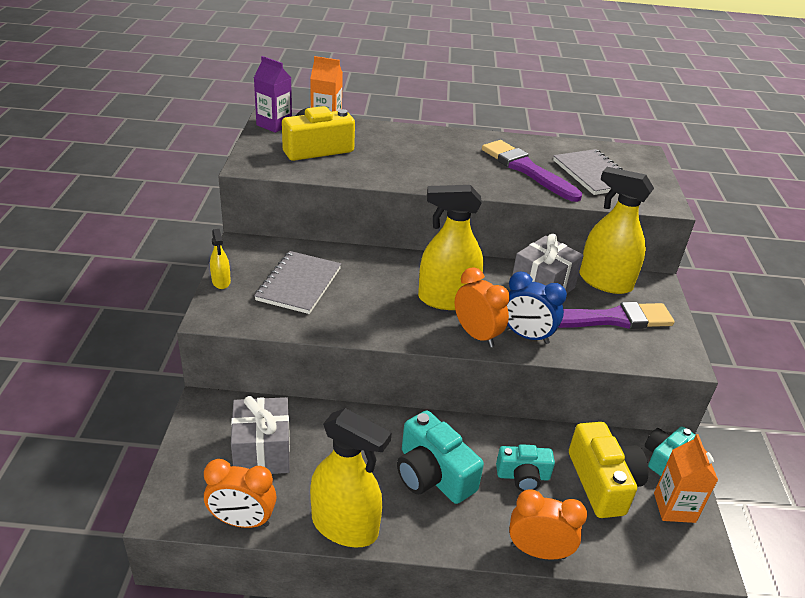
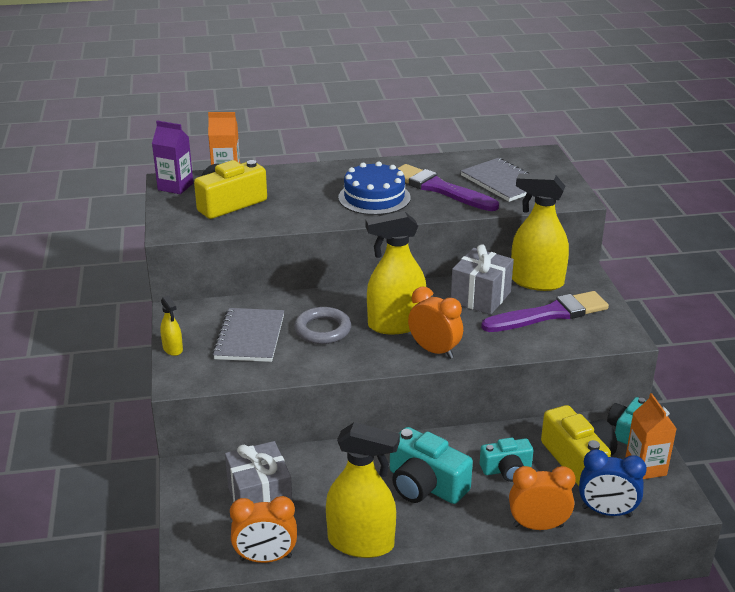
camera: 10 degrees left, 5 degrees down
(372, 290) = (322, 330): none -> grey ring
(458, 167) = (374, 197): none -> blue cake
(526, 336) = (480, 342): blue clock -> blue clock (606, 512)

